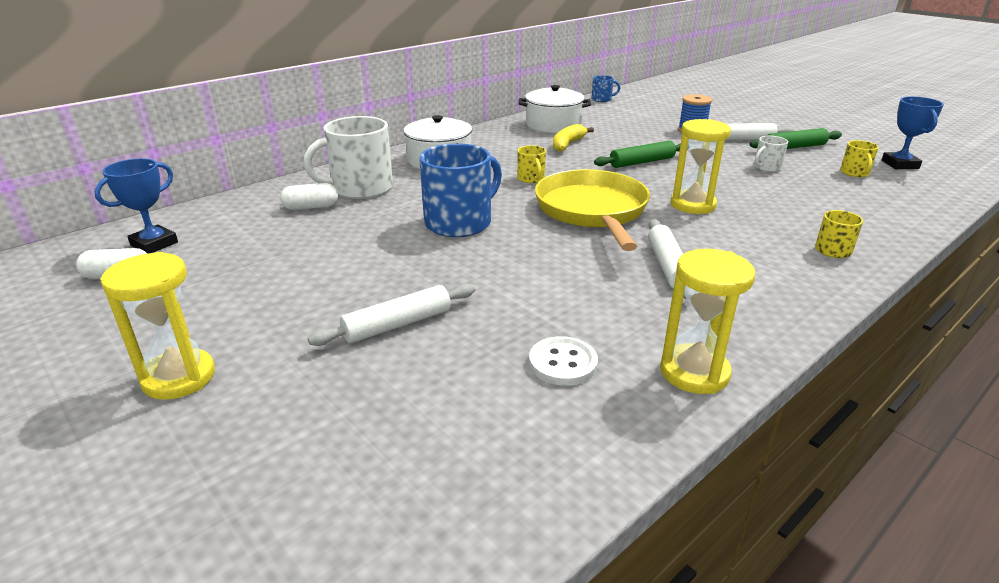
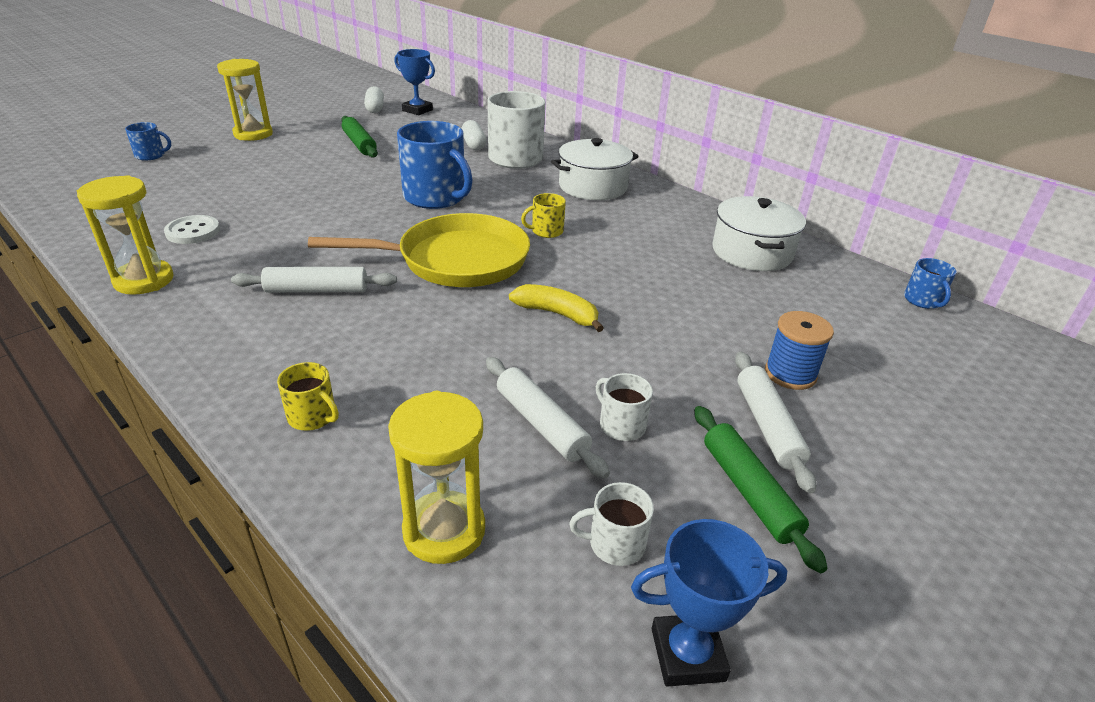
camera: 85 degrees right, 5 degrees up
(242, 487) = (151, 155): none -> blue mug
(397, 324) = (276, 180): white rolling pin -> white rolling pin (541, 424)
(567, 144) = (672, 258): yellow banana -> yellow banana (557, 314)
(642, 162) = (617, 307): green rolling pin -> green rolling pin (359, 144)
(692, 205) = (468, 327): yellow hourglass -> yellow hourglass (444, 530)
(855, 173) = (615, 543): yellow mug -> white mug

